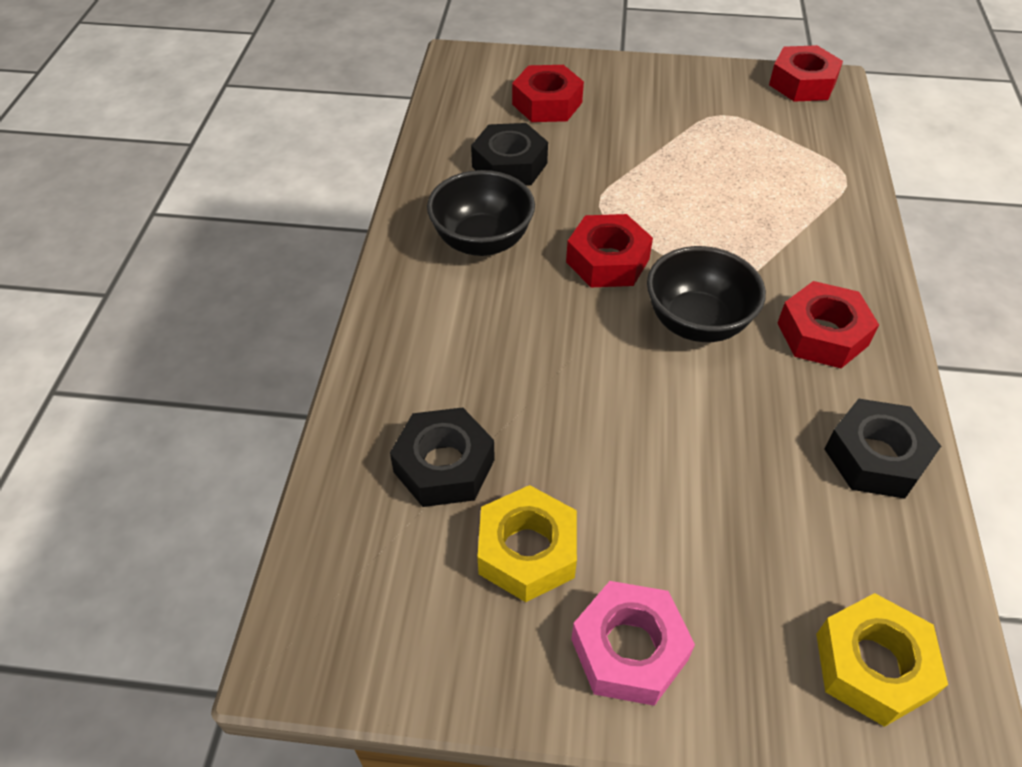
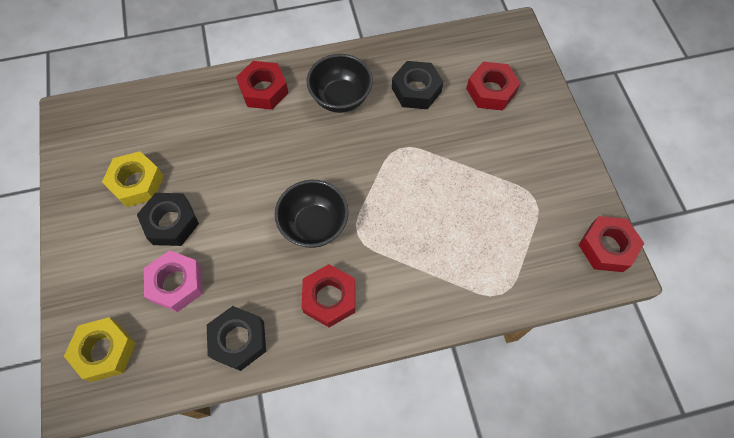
camera: 70 degrees right, 15 degrees up
(444, 466) = (177, 133): black nut -> black nut (171, 223)
(607, 260) = (350, 165): red nut -> red nut (264, 90)
(629, 649) = (93, 239): pink nut -> pink nut (176, 284)

